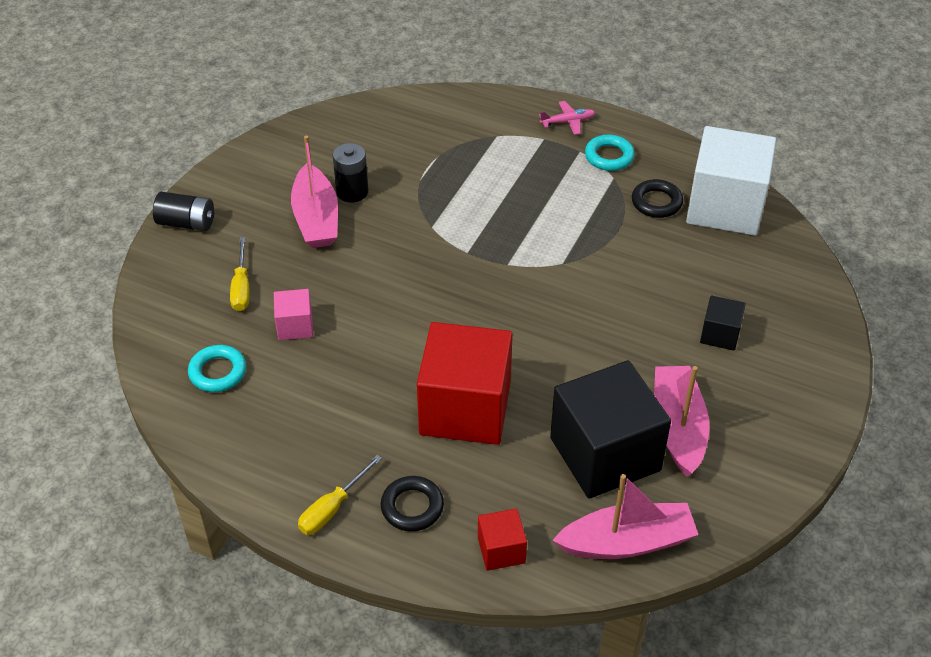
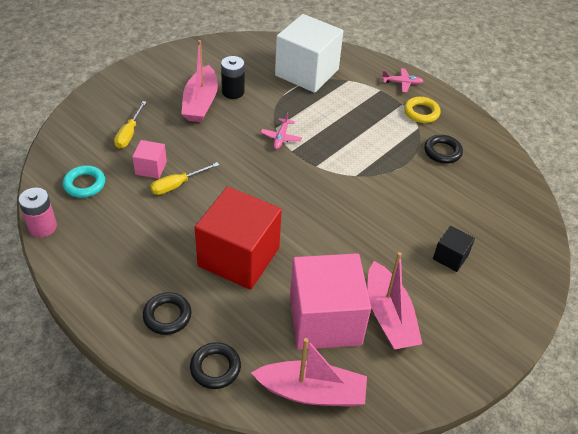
camera: 15 degrees right, 0 degrees up
(186, 223) = (116, 84): black battery -> none
(192, 444) = (42, 227): none -> pink battery
(332, 508) = (111, 300): yellow screwdriver -> yellow screwdriver (177, 185)
(445, 238) = (281, 137): none -> pink plane
(501, 550) = (215, 368): red cube -> black ring
(605, 454) = (325, 320): black cube -> pink cube
(609, 156) = (421, 112): turquoise ring -> yellow ring
(678, 427) = (389, 316): pink boat -> pink boat turned 150 degrees clockwise
(725, 207) = (492, 167): white cube -> white cube (307, 72)

